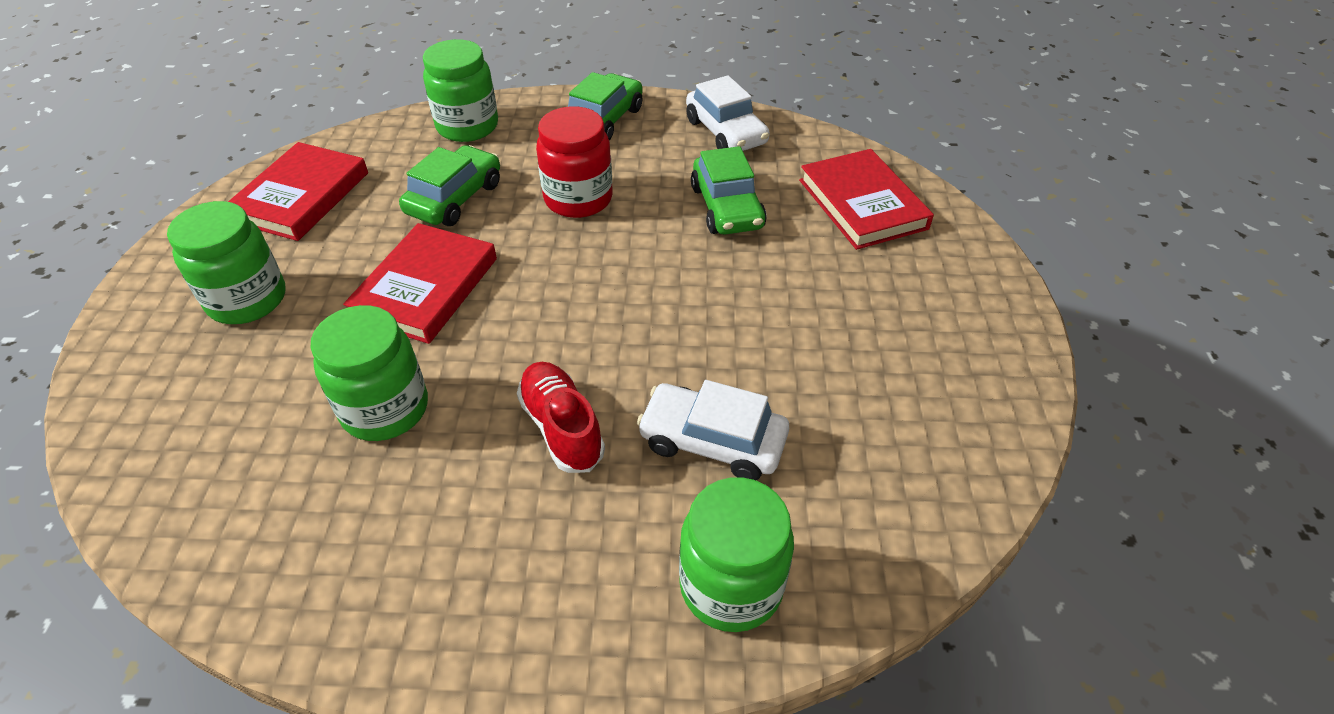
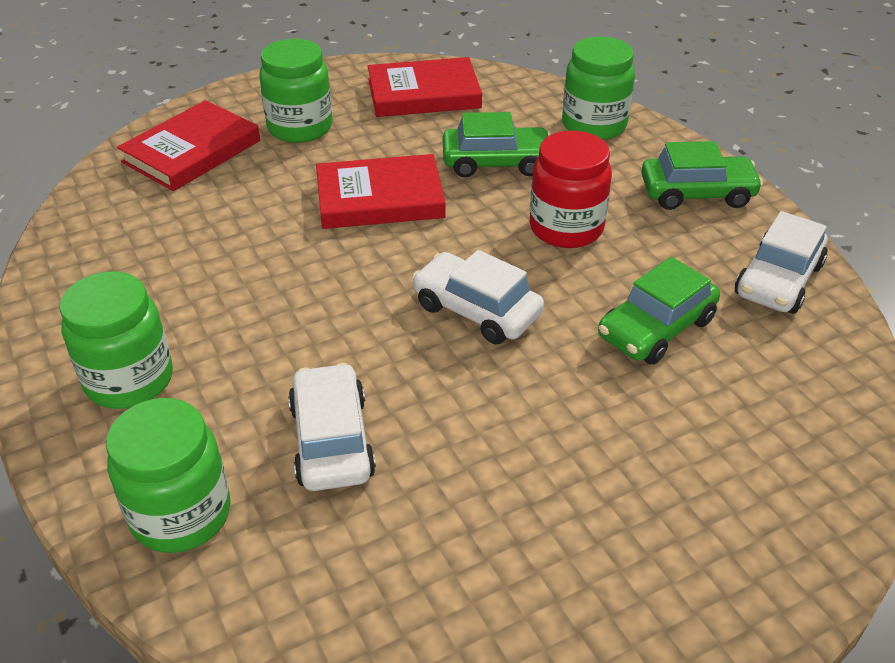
camera: 60 degrees right, 5 degrees down
(385, 409) = (243, 240): green jar -> green jar (129, 380)
(561, 427) = (286, 339): red shoe -> none
(629, 289) = (476, 310): none -> white car
(862, 204) = (777, 434): red book -> red book (192, 151)

